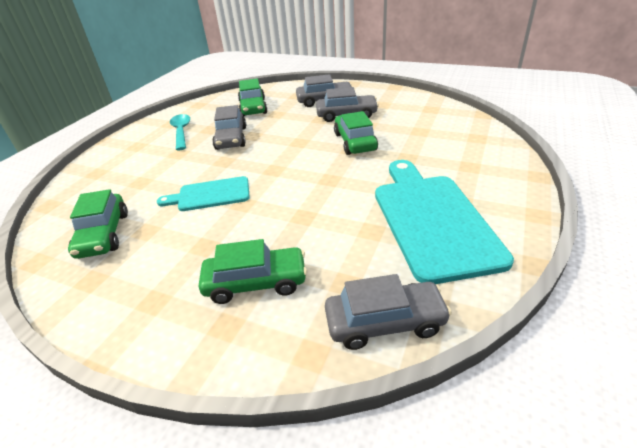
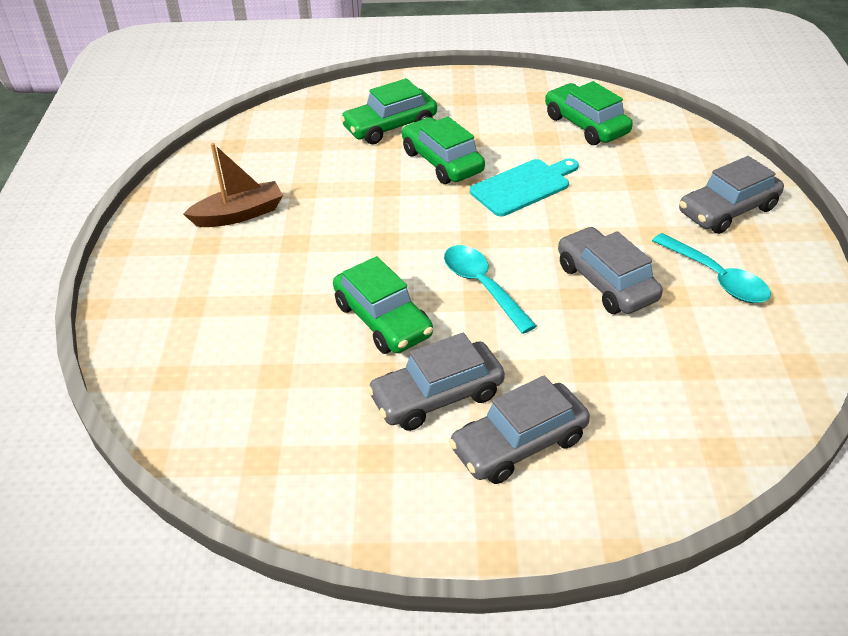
camera: 155 degrees right, 5 degrees up
(253, 108) = (661, 379): green car -> green car (442, 162)
(292, 147) = (482, 286): none -> turquoise spoon
(385, 322) = (269, 128): grey car -> grey car (727, 210)
(432, 220) = (239, 214): turquoise cutting board -> brown boat

